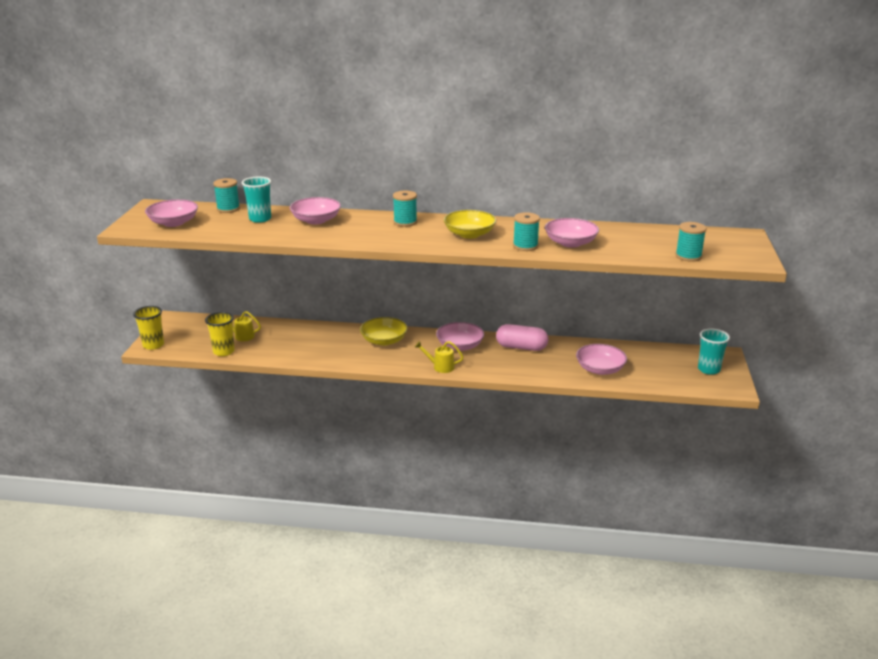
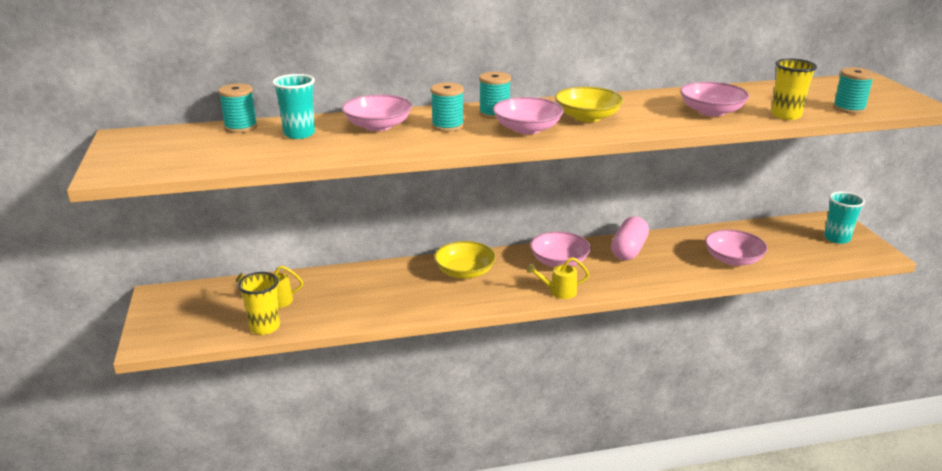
camera: 20 degrees left, 0 degrees up
(153, 345) = (154, 338): yellow cup -> yellow cup (786, 115)
(173, 223) = (176, 155): pink bowl -> pink bowl (527, 129)
(521, 347) = (628, 250): pink capsule -> pink capsule turned 60 degrees counterclockwise
(525, 246) = (667, 122): turquoise spool -> turquoise spool (447, 126)

